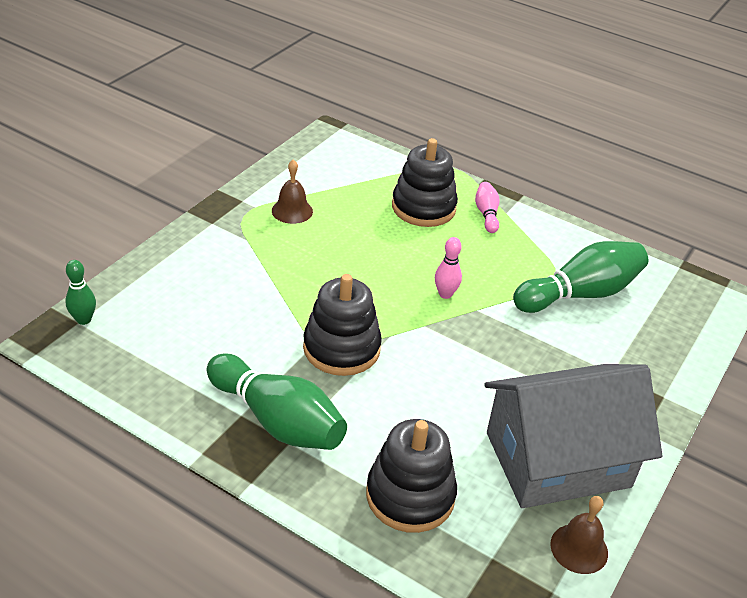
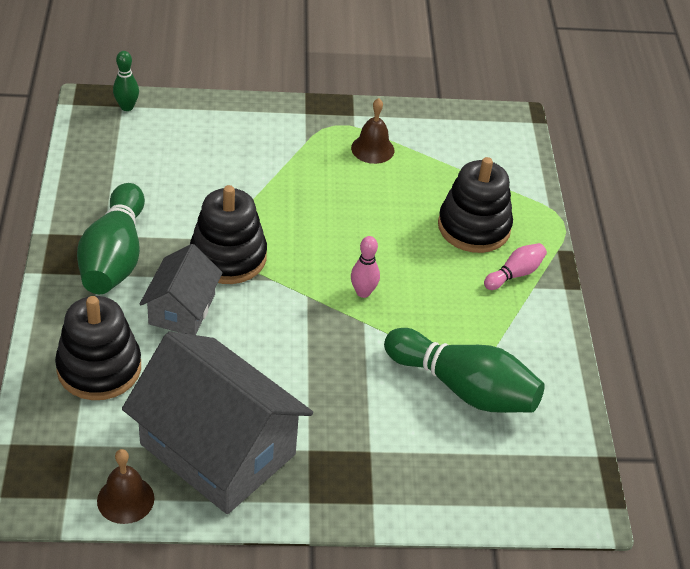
camera: 55 degrees right, 5 degrees up
(380, 406) = (182, 309): none -> grey house

